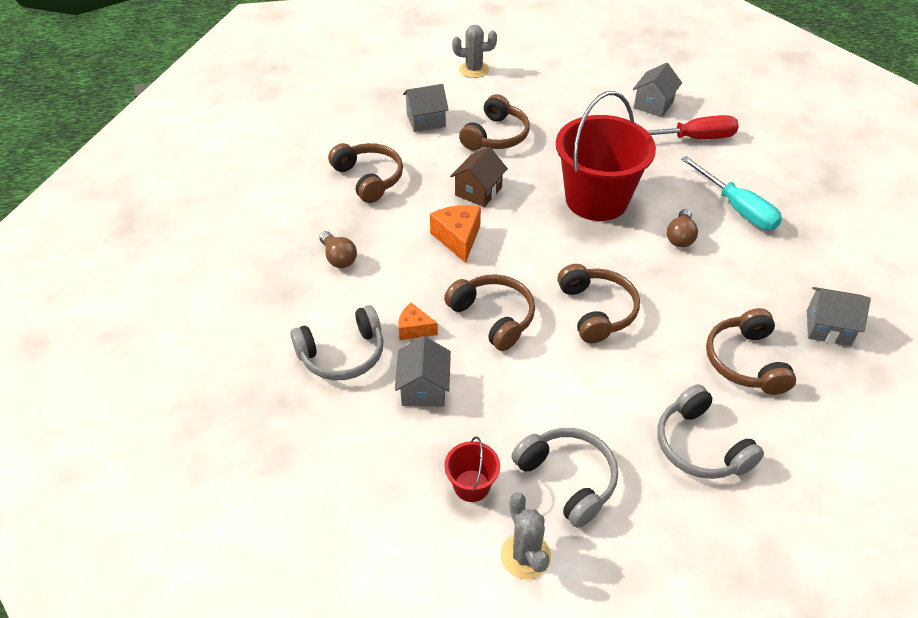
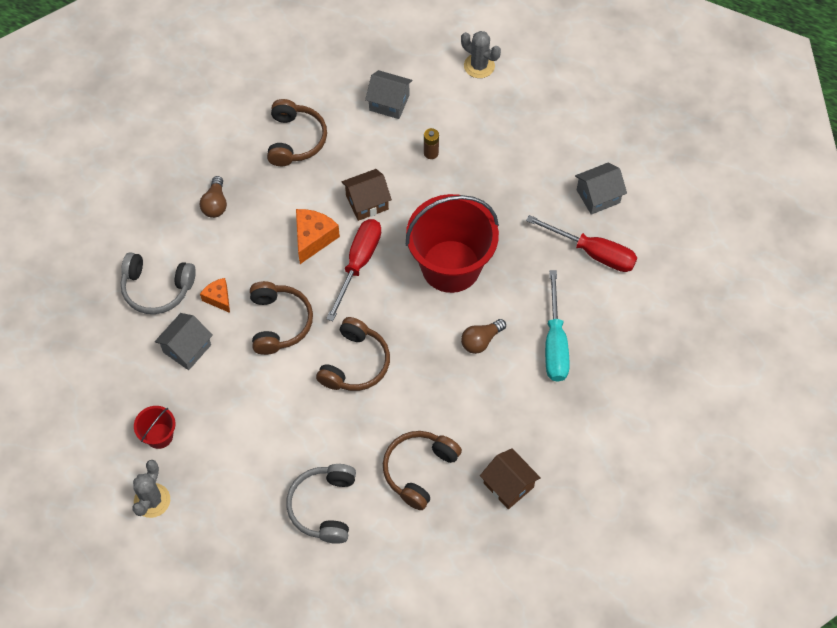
camera: 35 degrees right, 15 degrees up
(496, 136) = (431, 153): brown headphones -> brown battery
(517, 236) = (358, 263): none -> red screwdriver
(567, 479) = (220, 471): grey headphones -> none
(828, 327) = (508, 485): grey house -> brown house

